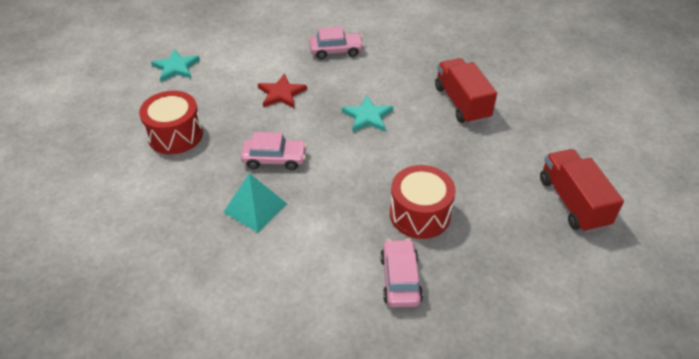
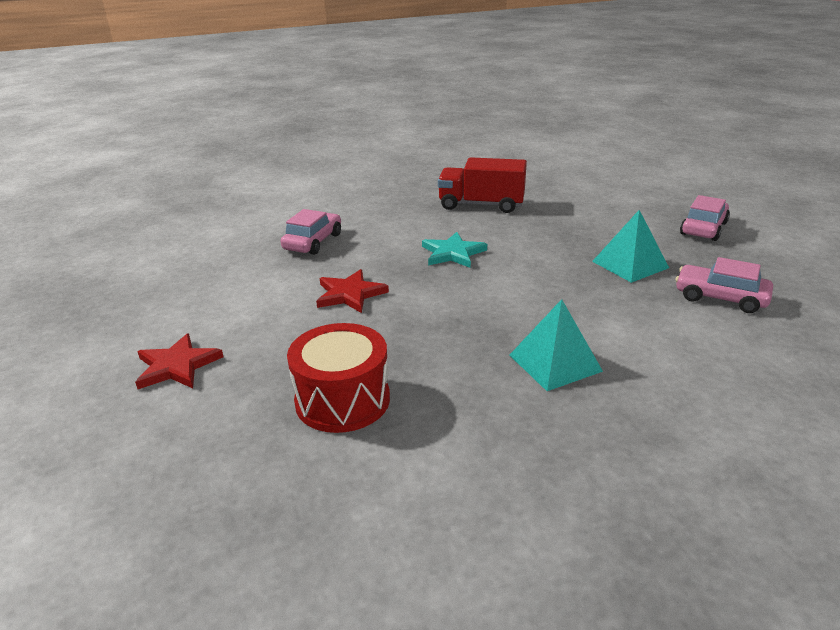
camera: 60 degrees left, 15 degrees down
(176, 67) = (177, 366): turquoise star -> red star
(274, 159) = (473, 328): pink car -> pink car (703, 228)
(420, 214) = (630, 264): red drum -> turquoise pyramid
(572, 202) = (653, 199): red truck -> none

